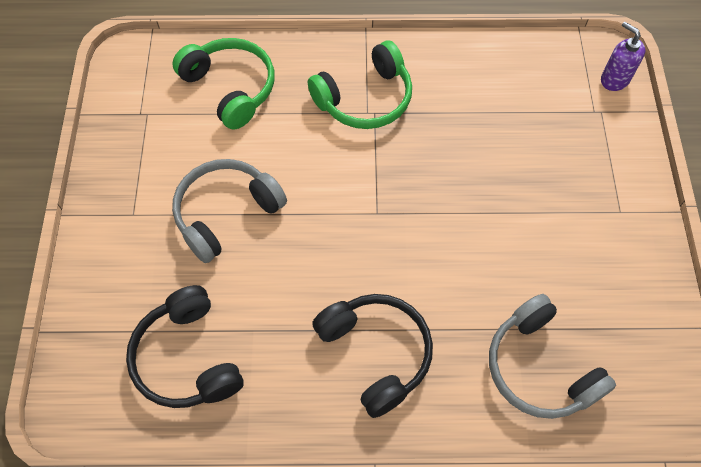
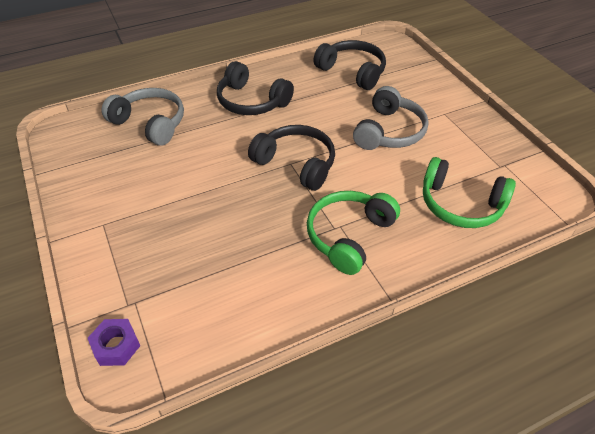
camera: 155 degrees right, 15 degrees down
(370, 209) = (296, 164): none -> black headphones
(614, 79) = (116, 346): purple soap dispenser -> purple nut

